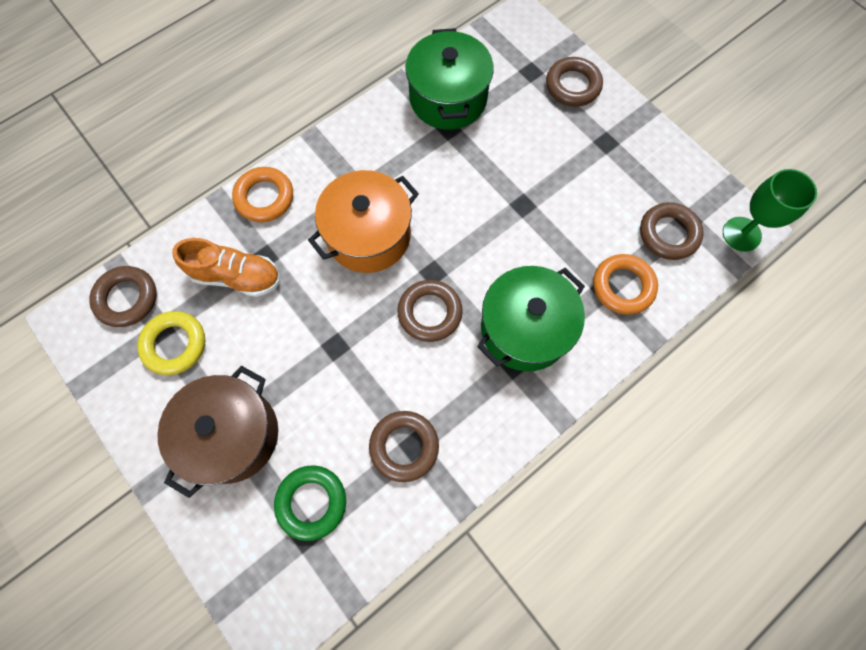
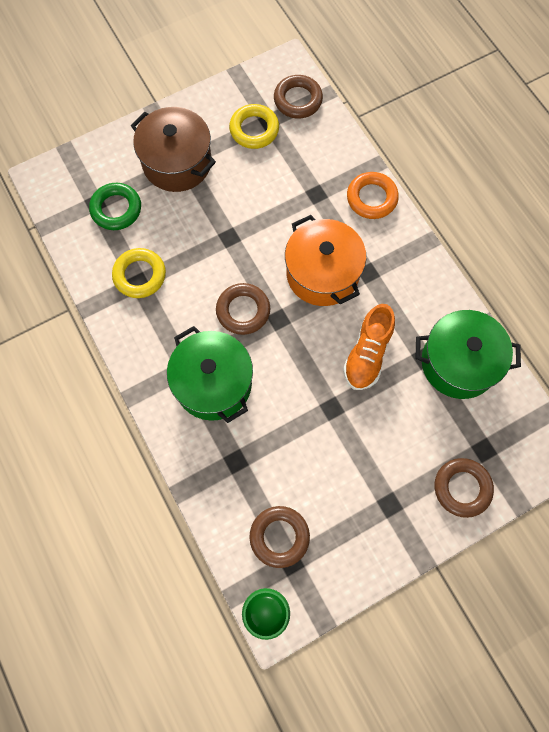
camera: 100 degrees right, 0 degrees up
(236, 276) = (302, 173): orange shoe -> orange shoe (367, 354)
(404, 446) = (139, 275): brown ring -> yellow ring
(623, 286) = (235, 478): orange ring -> none

